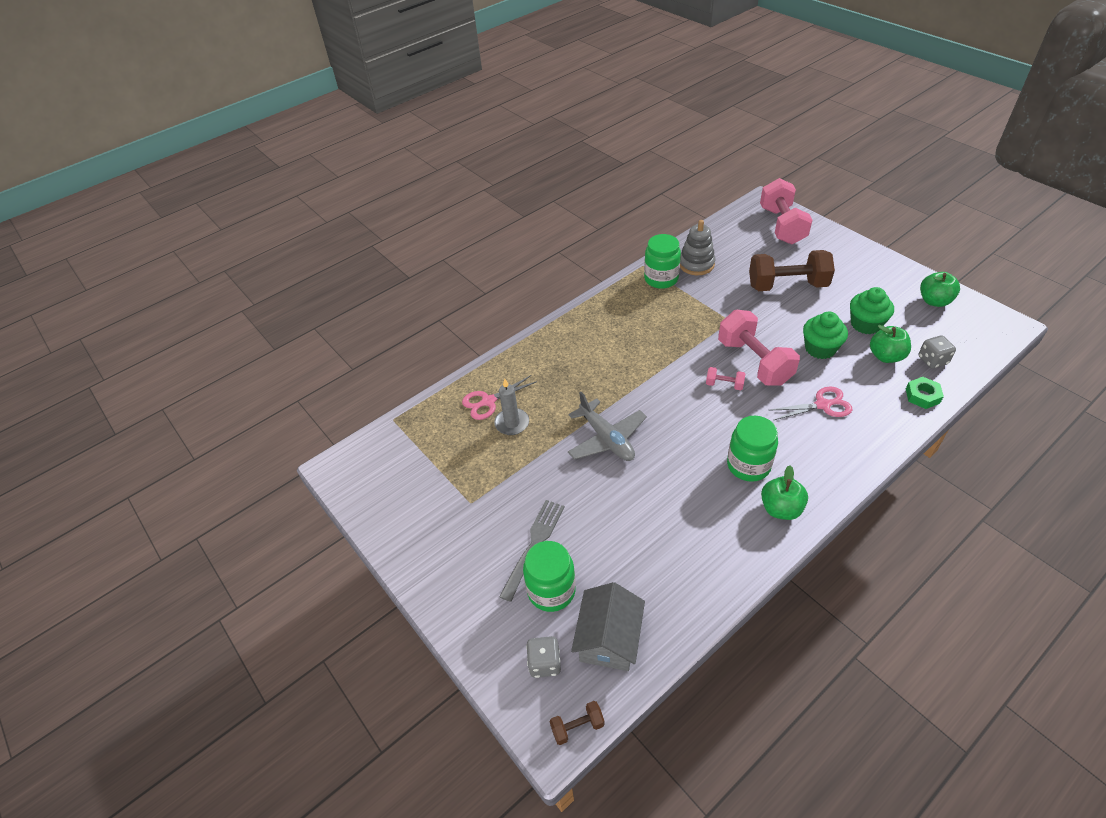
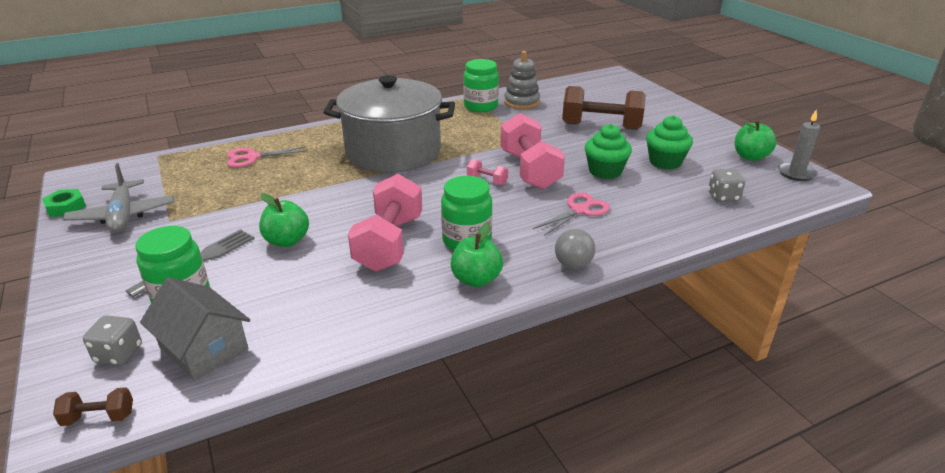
camera: 10 degrees right, 15 degrees down
(512, 423) = (260, 174): grey candle -> grey candle (796, 173)
(606, 438) = (339, 198): grey plane -> grey plane (123, 215)
(609, 638) = (204, 348): grey house -> grey house turned 75 degrees counterclockwise
(617, 364) = (393, 152): none -> grey pot
(782, 226) = (623, 90): pink dumbbell -> pink dumbbell (389, 243)
(822, 405) = (579, 210): pink scissors -> pink scissors turned 45 degrees counterclockwise
(849, 472) = (573, 265): none -> grey ball
(886, 356) = (672, 186): green apple -> green apple (287, 241)
(922, 396) = (695, 221): green nut -> green nut (66, 207)

